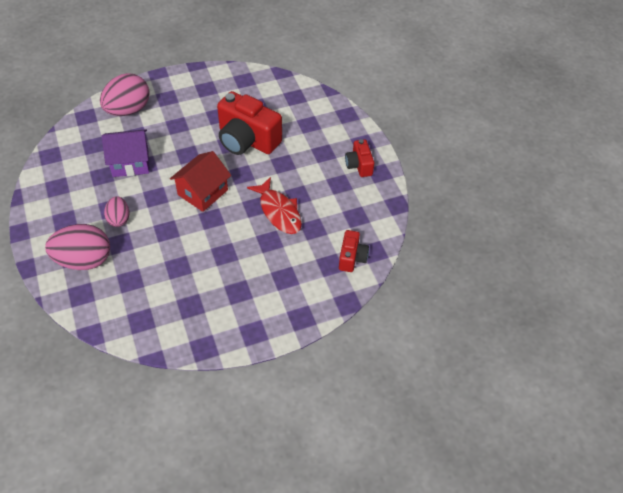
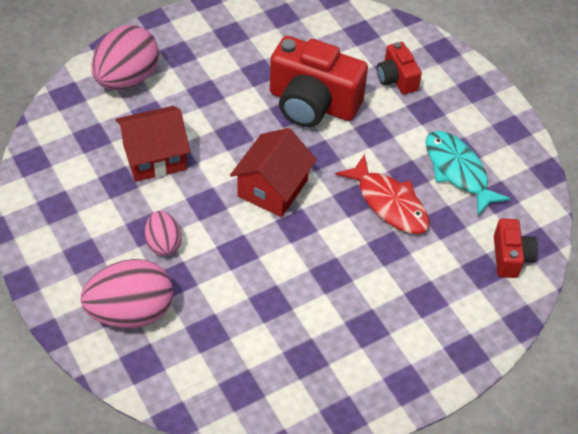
camera: 10 degrees left, 0 degrees up
(130, 162) = (154, 157): purple house -> red house
(333, 196) = (458, 171): none -> turquoise fish
(359, 165) = (480, 122): red camera -> red camera (396, 79)

